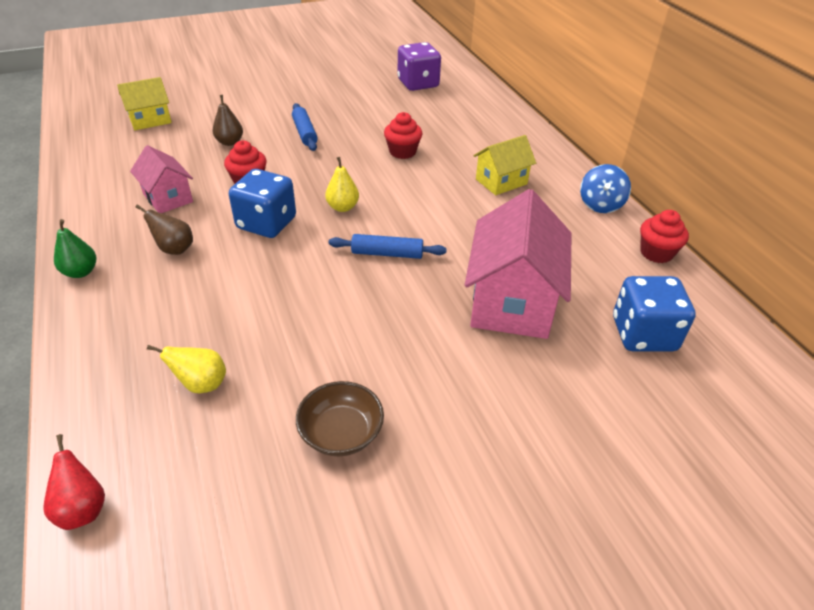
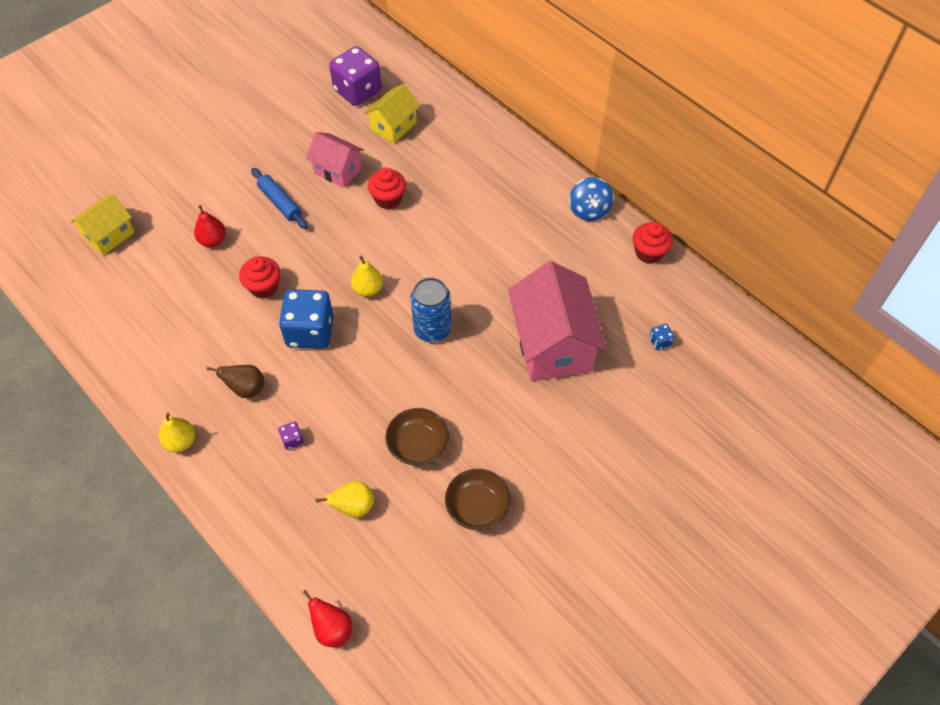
camera: 20 degrees left, 15 degrees up
(81, 272) = (180, 442): green pear -> yellow pear
(168, 198) = (200, 332): pink house -> pink house (338, 170)
(185, 303) = (292, 440): none -> purple dice
(230, 142) = (213, 240): brown pear -> red pear
(310, 348) = (418, 445): none -> brown bowl
(387, 253) = (432, 329): blue rolling pin -> blue can
(501, 182) = (494, 209): yellow house -> yellow house (394, 126)
(643, 334) = (660, 342): blue dice -> blue dice, size x0.41

